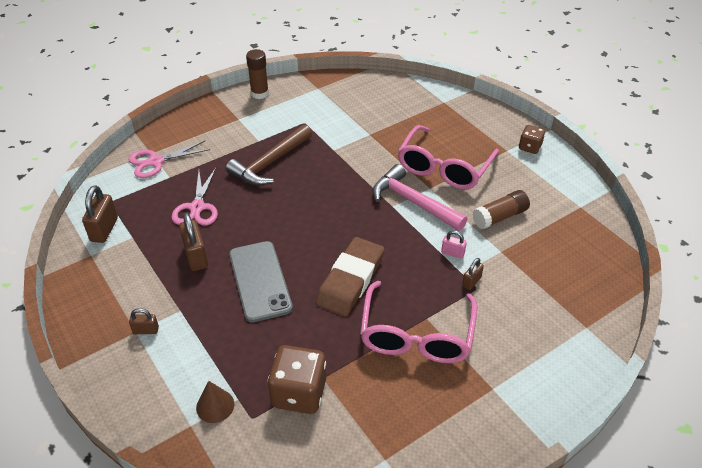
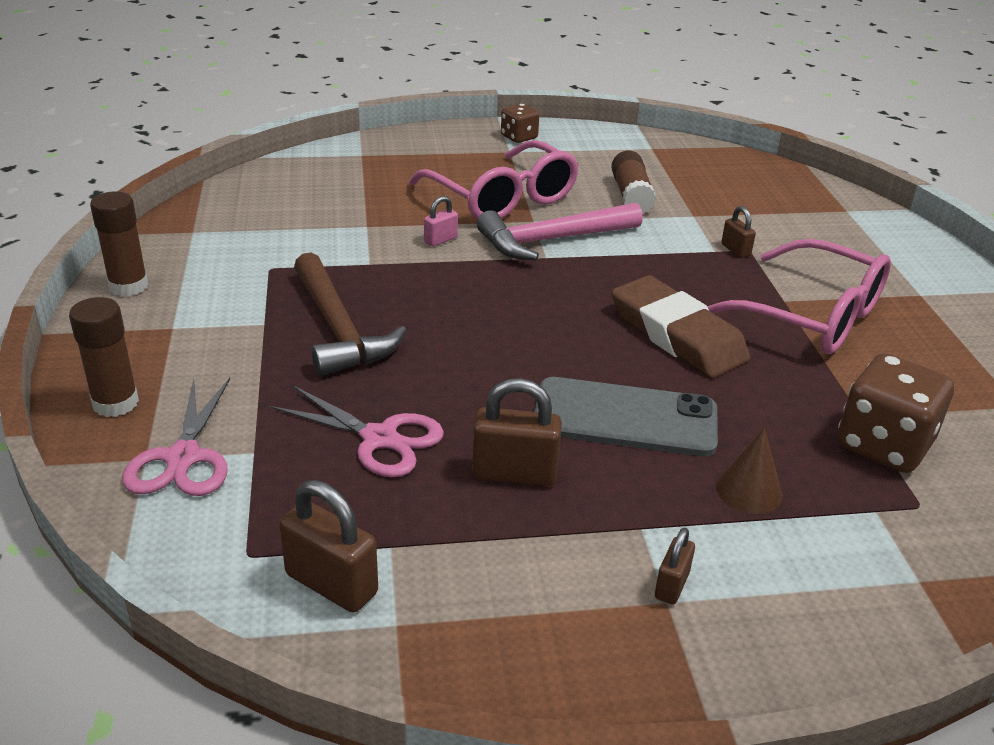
camera: 65 degrees left, 10 degrees down
(179, 130) = (115, 403): none -> brown glue stick
(215, 406) = (884, 540): brown cone -> brown cone (748, 490)
(452, 253) = (675, 245): pink padlock -> pink padlock (441, 240)

